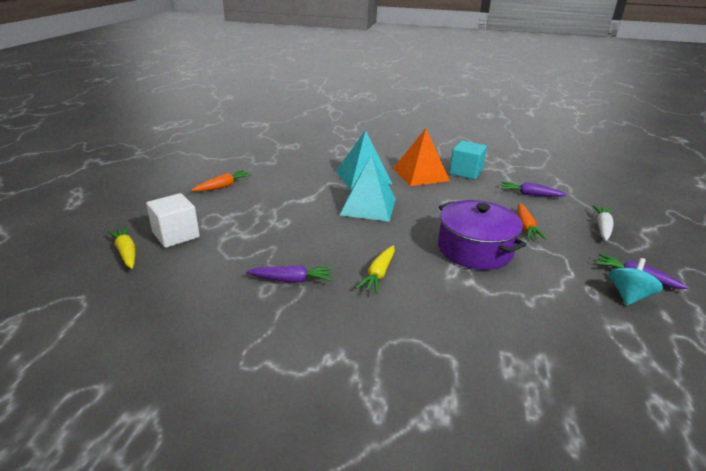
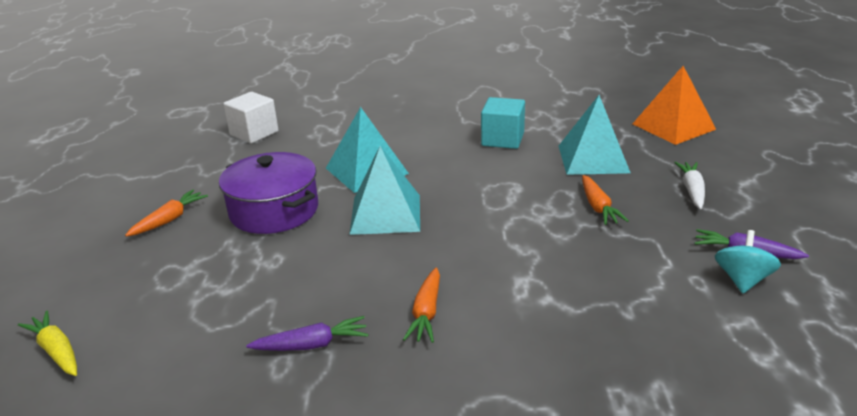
camera: 10 degrees left, 0 degrees up
(176, 235) = (123, 309): white cube -> white cube (254, 133)
(378, 274) = (426, 312): yellow carrot -> orange carrot
(420, 174) = (443, 152): orange pyramid -> orange pyramid (673, 126)
(474, 249) = (541, 251): purple pot -> purple pot (274, 211)
(530, 195) = (593, 159): purple carrot -> turquoise pyramid

